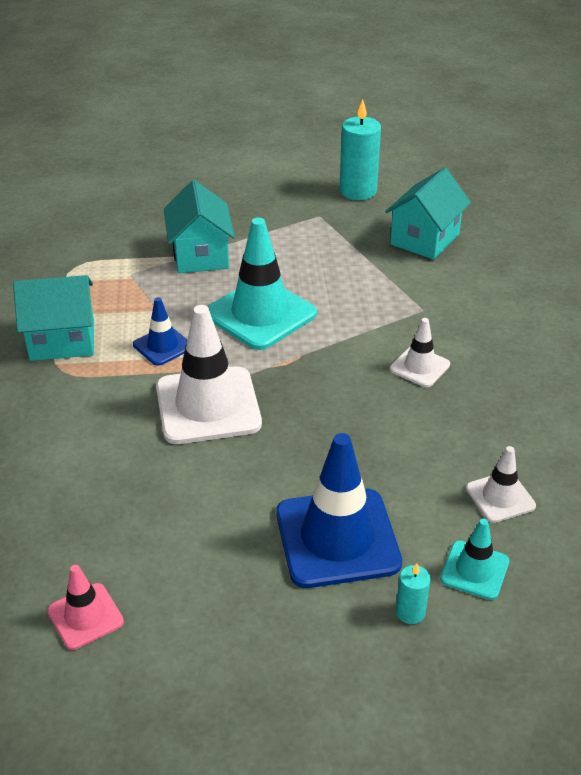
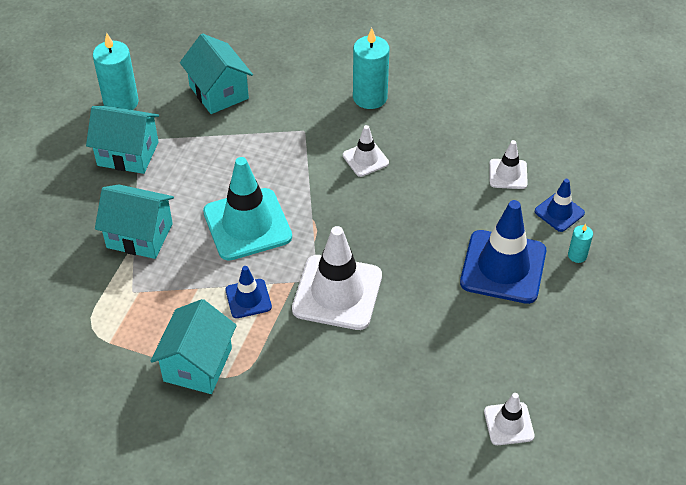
camera: 65 degrees left, 10 degrees up
(85, 616) = (508, 424): pink traffic cone -> white traffic cone
(297, 216) = (128, 154): none -> turquoise house
(474, 570) = (559, 212): turquoise traffic cone -> blue traffic cone
(518, 341) = (370, 97): none -> turquoise candle

